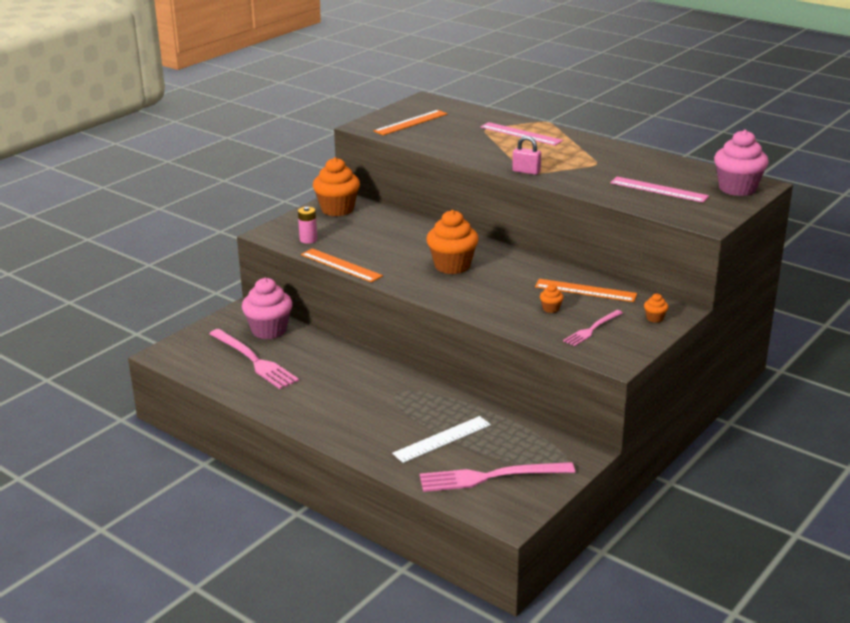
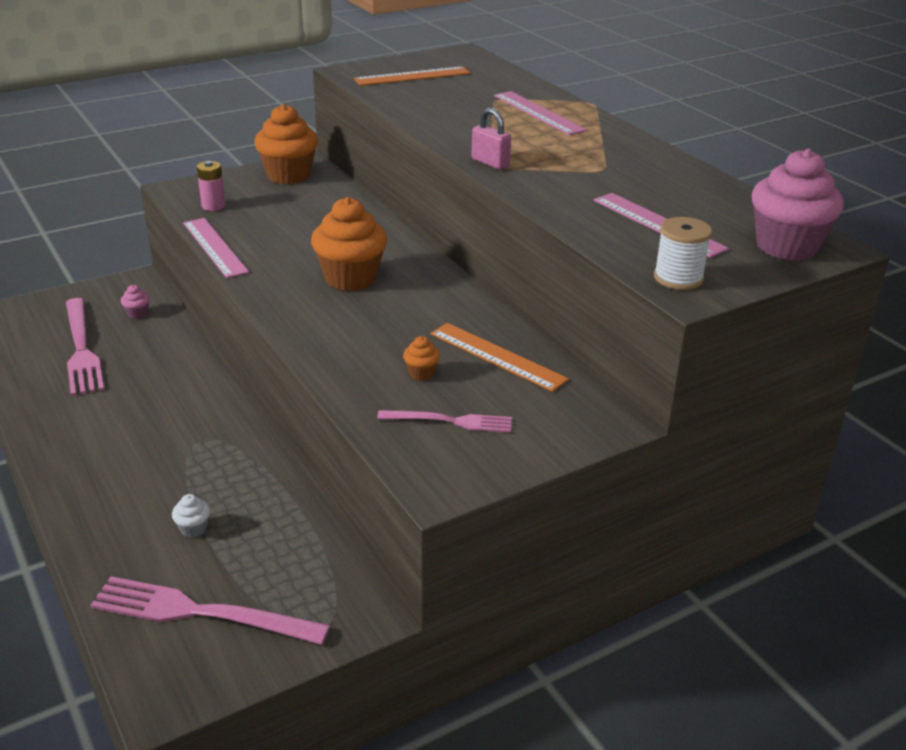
camera: 20 degrees right, 5 degrees up
(269, 330) = (137, 314): pink cupcake -> pink cupcake, size x0.43
(341, 265) = (214, 247): orange ruler -> pink ruler
(442, 439) = (193, 529): white ruler -> white cupcake
(592, 329) = (450, 421): pink fork -> pink fork turned 150 degrees counterclockwise
(655, 318) = (561, 427): orange cupcake -> none
(696, 216) = (678, 278): none -> white spool

